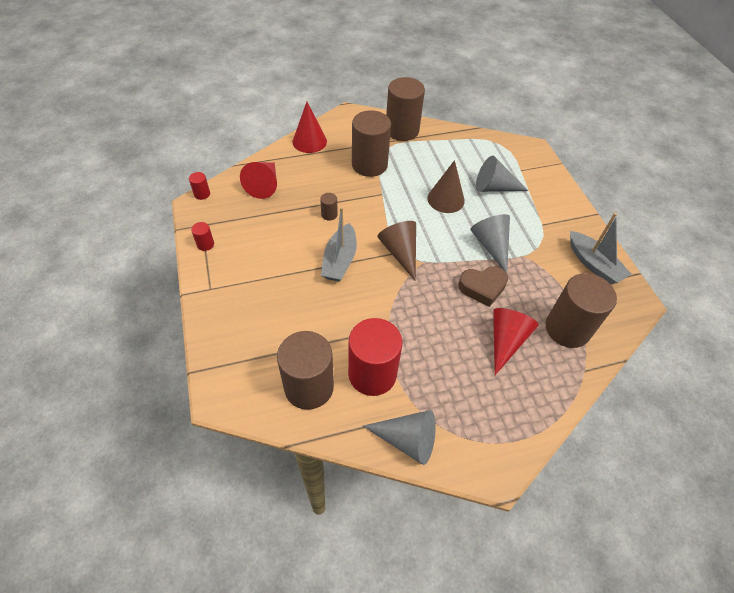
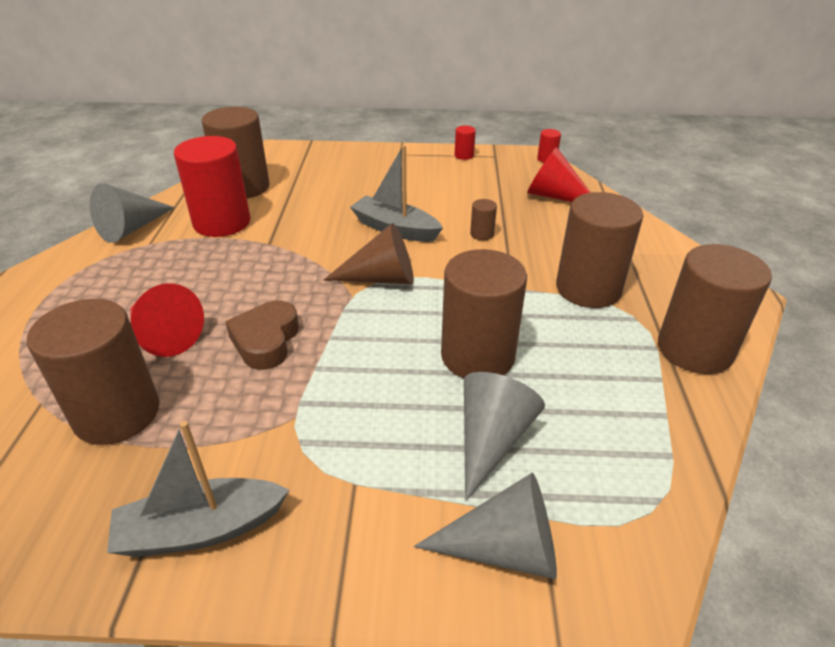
camera: 110 degrees right, 15 degrees down
(309, 141) = (653, 242): red cone -> none
(446, 199) = (477, 356): brown cone -> brown cylinder
(491, 246) = (341, 380): grey cone -> grey cone (503, 549)

